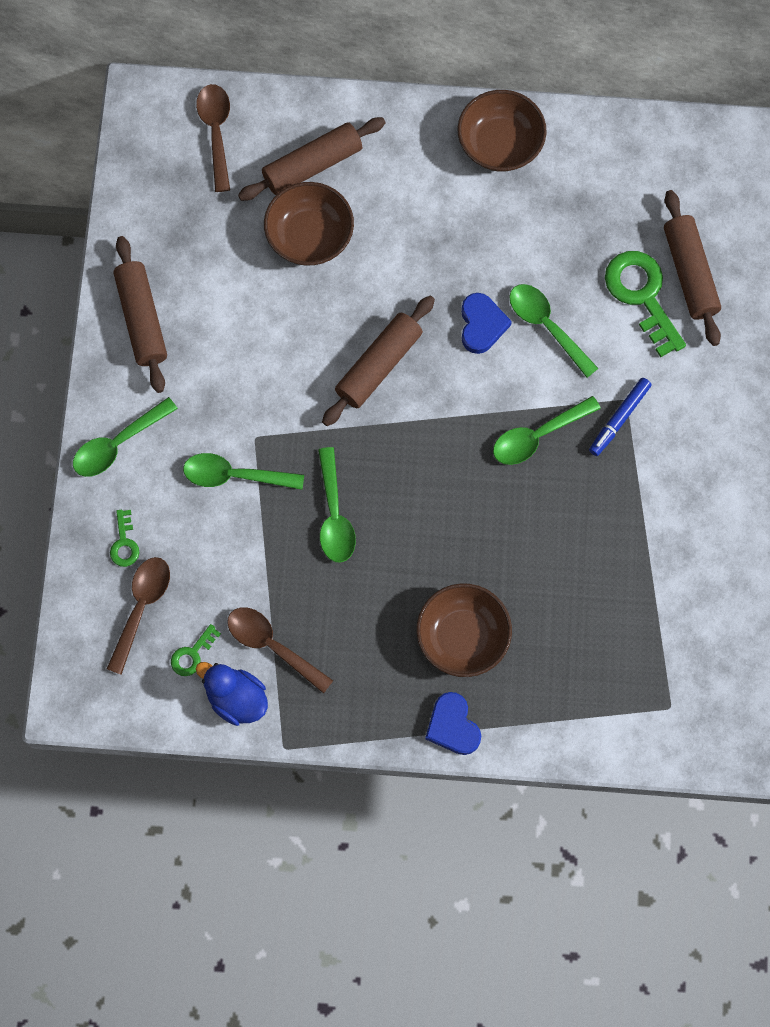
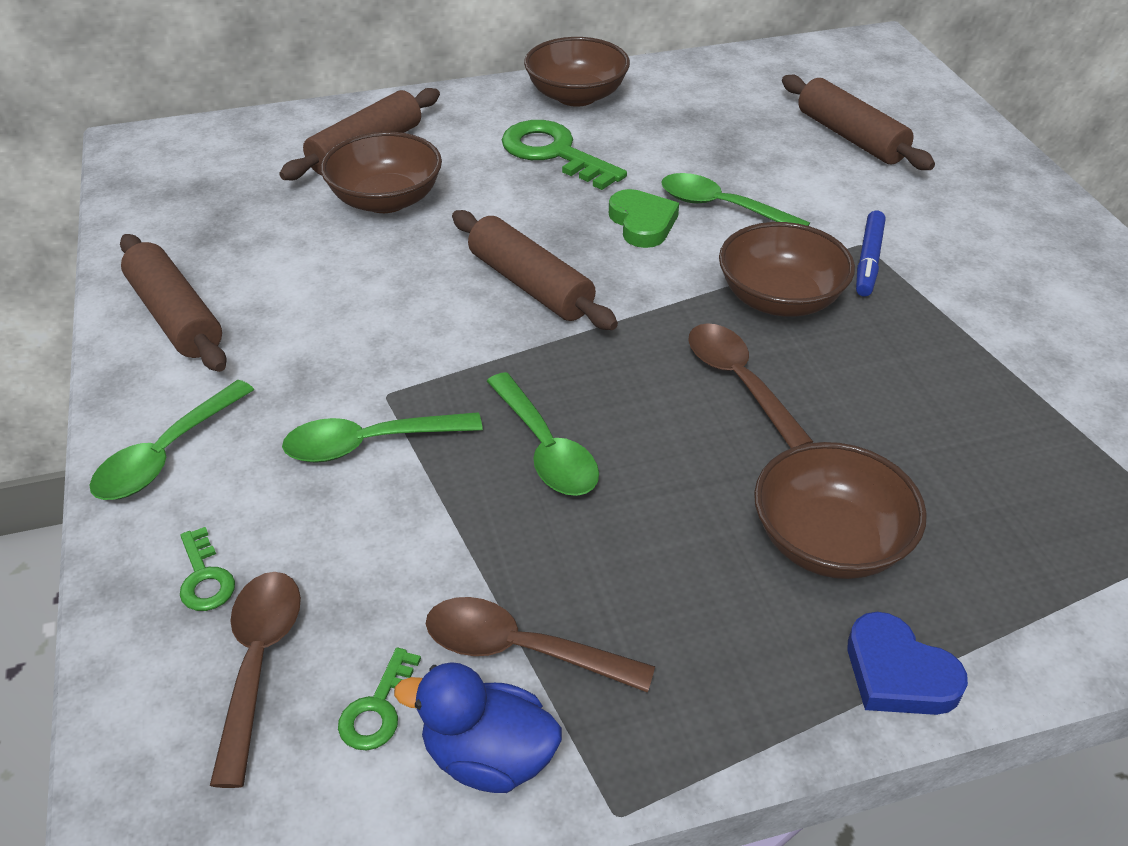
camera: 20 degrees left, 30 degrees down
(216, 132) = (236, 148): brown spoon -> brown spoon (739, 382)
(378, 365) = (530, 285): brown rolling pin -> brown rolling pin turned 60 degrees counterclockwise
(481, 325) = (642, 223): blue heart -> green heart
(537, 436) = (780, 299): green spoon -> brown bowl
(642, 295) = (812, 162): green key -> green key (554, 153)

